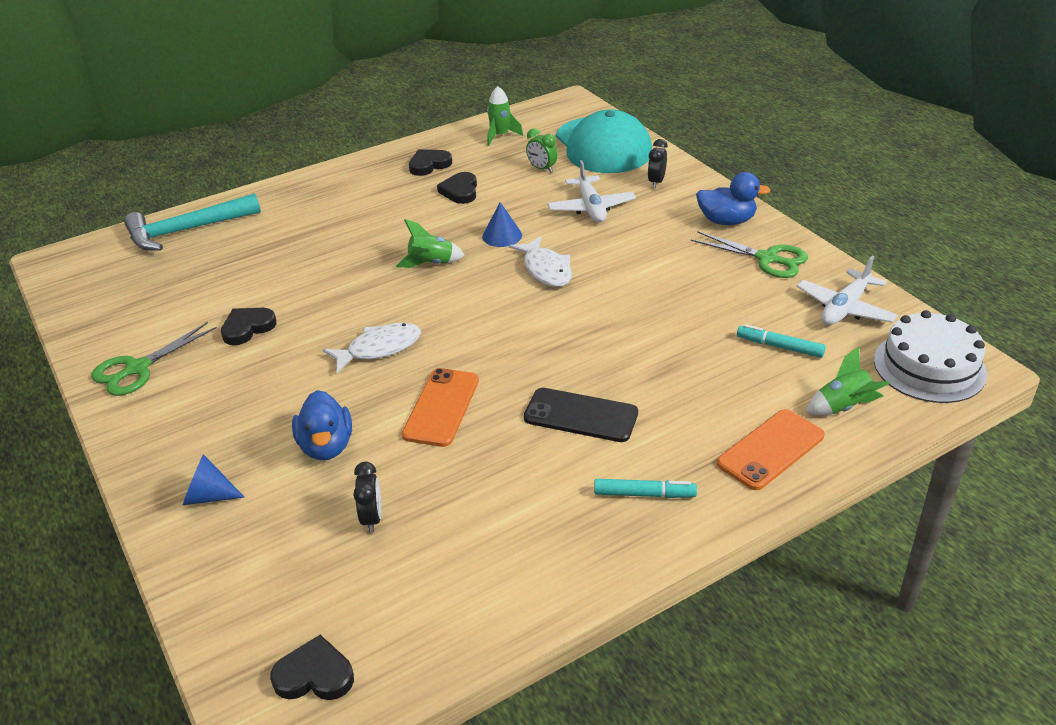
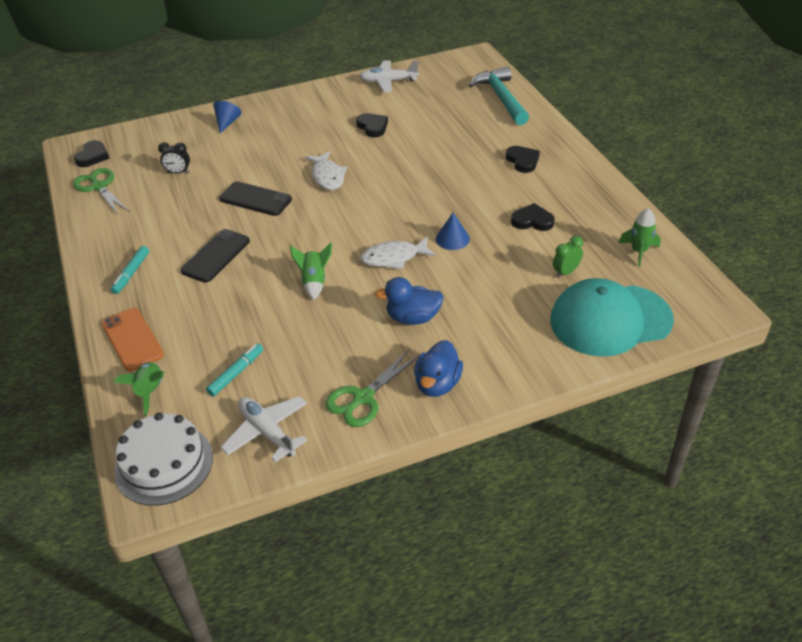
camera: 100 degrees right, 5 degrees up
(137, 368) = (348, 93): green scissors -> green scissors (99, 187)
(326, 446) = (244, 157): blue duck -> blue duck (413, 318)
(429, 165) = (584, 206): black heart -> black heart (522, 161)
(431, 263) = (422, 201): green rocket -> green rocket (314, 282)
(441, 407) = (255, 199): orange phone -> black phone
(591, 208) = (485, 295): white plane -> white plane (388, 82)
(656, 182) = (525, 347): black clock -> none

